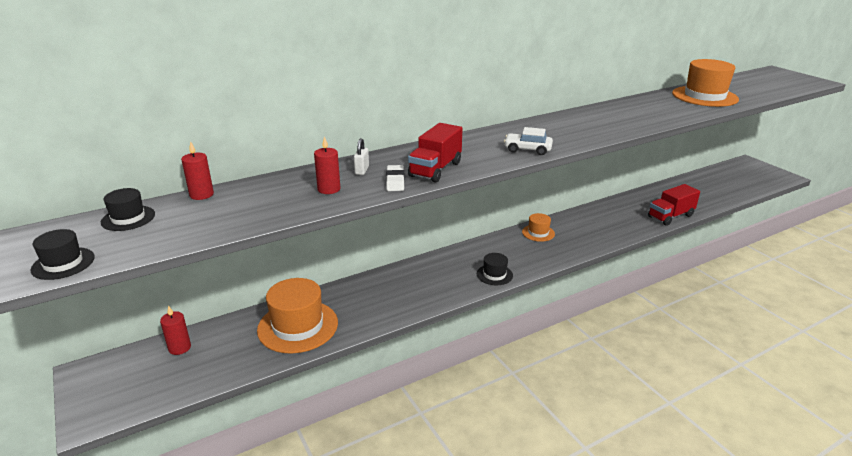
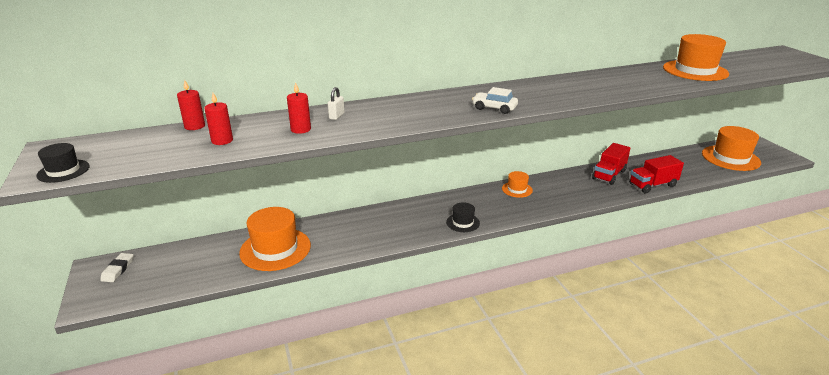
camera: 10 degrees right, 0 degrees up
(128, 218) = (128, 140): black hat -> none
(179, 348) = (174, 256): red candle -> red candle (222, 141)
(395, 181) = (361, 127): white eraser -> white eraser (118, 269)
(435, 169) = (401, 119): red truck -> red truck (609, 175)
(734, 182) = (730, 158): none -> orange hat

